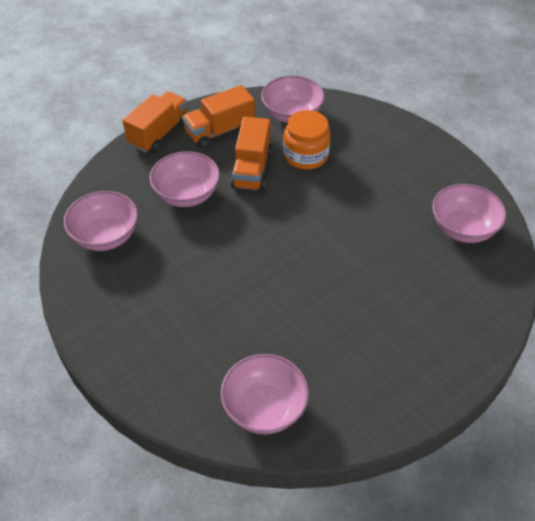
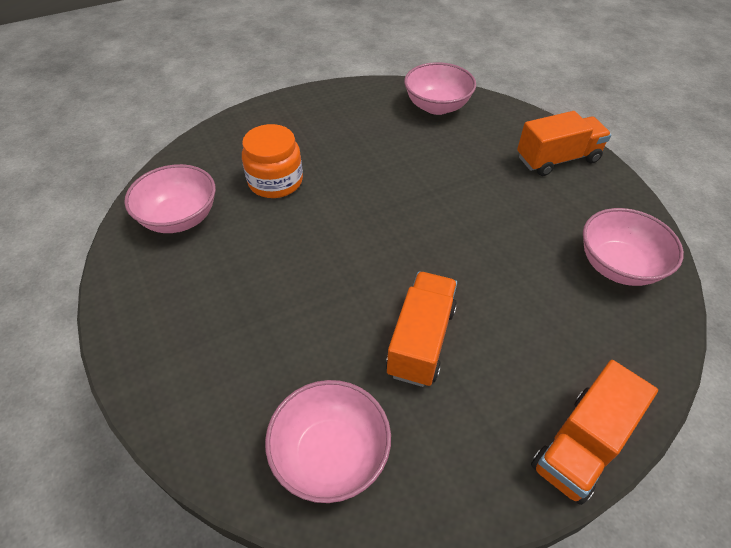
camera: 170 degrees left, 0 degrees up
(187, 194) = (518, 311): pink bowl -> none
(219, 131) = (469, 433): orange truck -> orange truck (557, 159)
(305, 155) = (332, 355): orange jar -> orange jar (275, 181)

